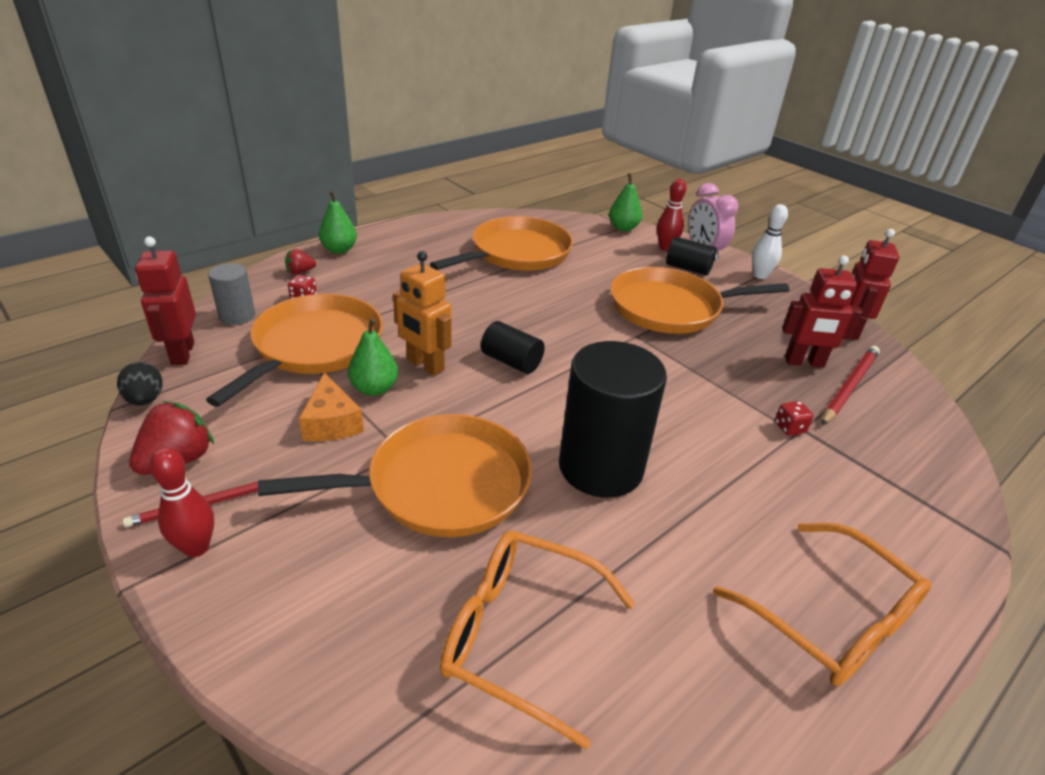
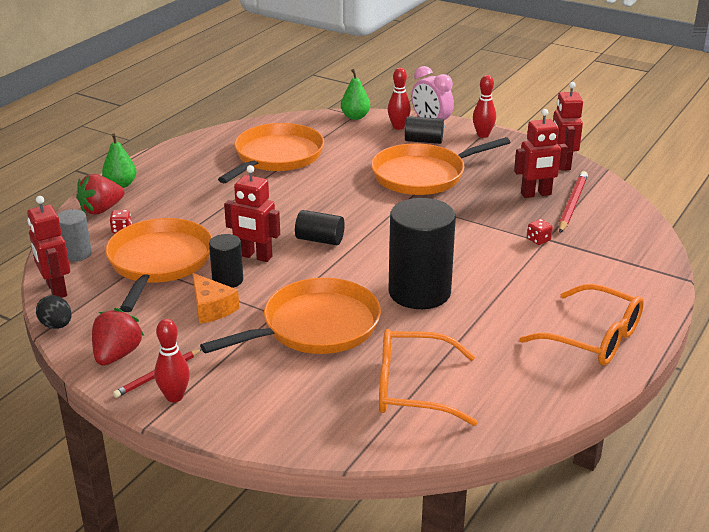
camera: 15 degrees left, 5 degrees down
(300, 272) = (101, 210): red strawberry -> red strawberry, size x1.79
(374, 389) = (227, 280): green pear -> black cylinder
(425, 365) = (255, 256): orange robot -> red robot
(760, 275) = (483, 135): white bowling pin -> red bowling pin

